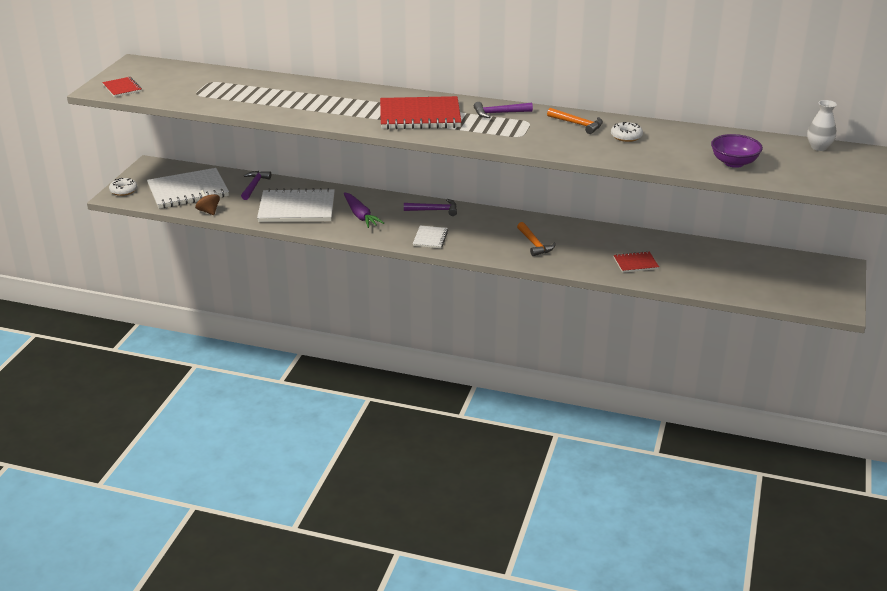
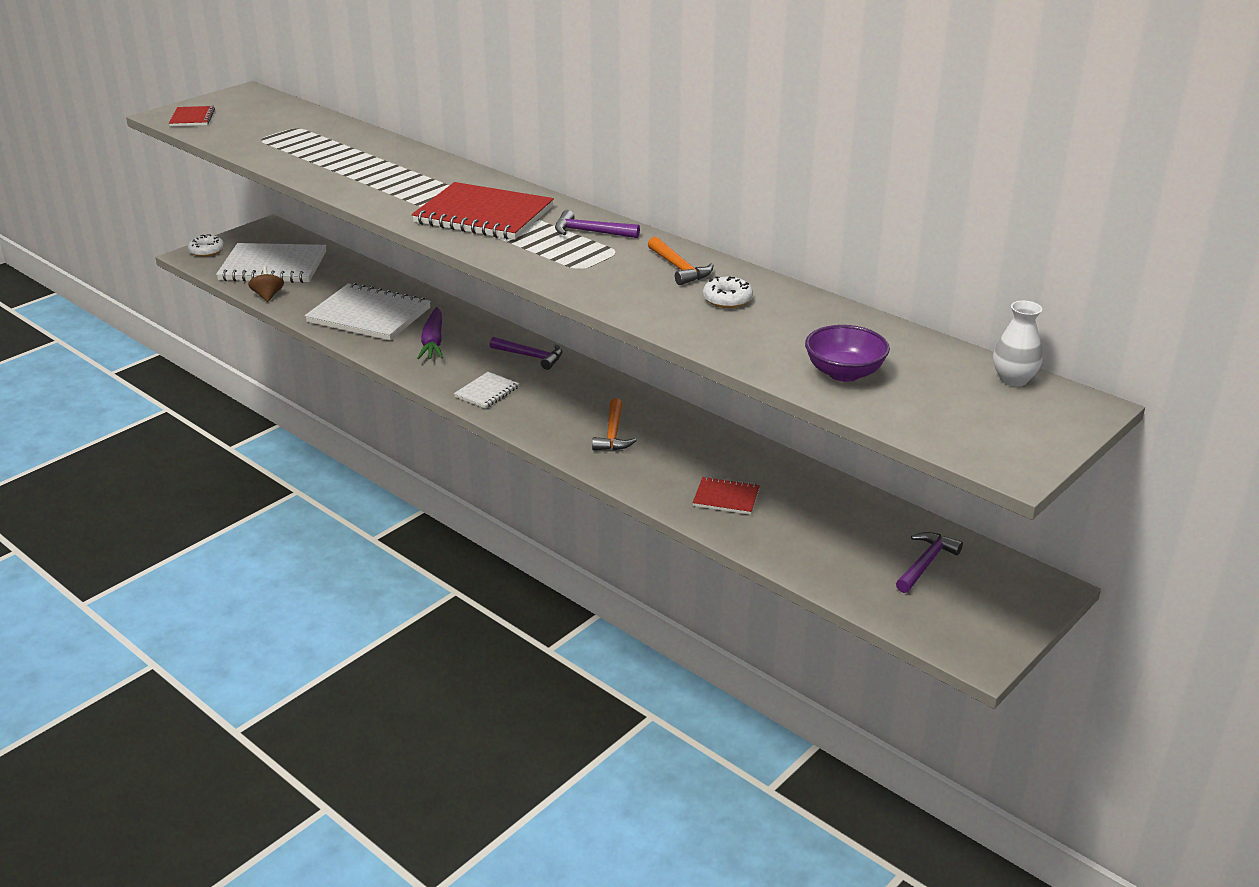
camera: 25 degrees right, 0 degrees up
(254, 186) = (351, 276): purple hammer -> purple hammer (926, 563)

